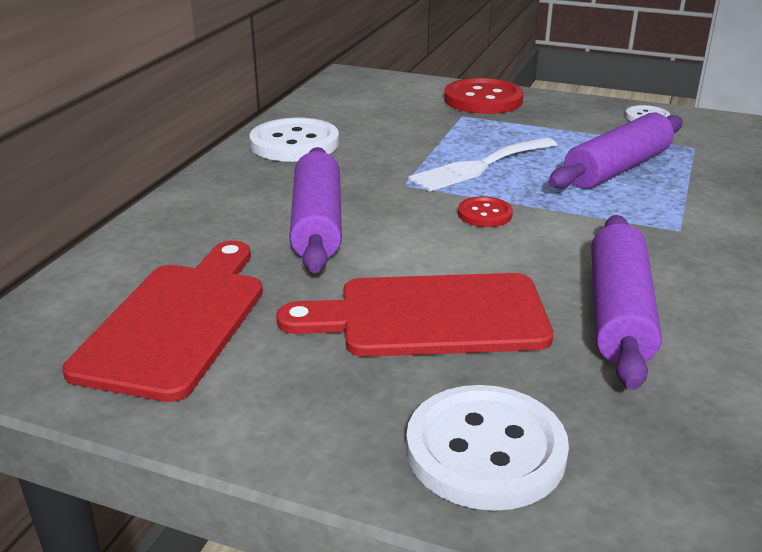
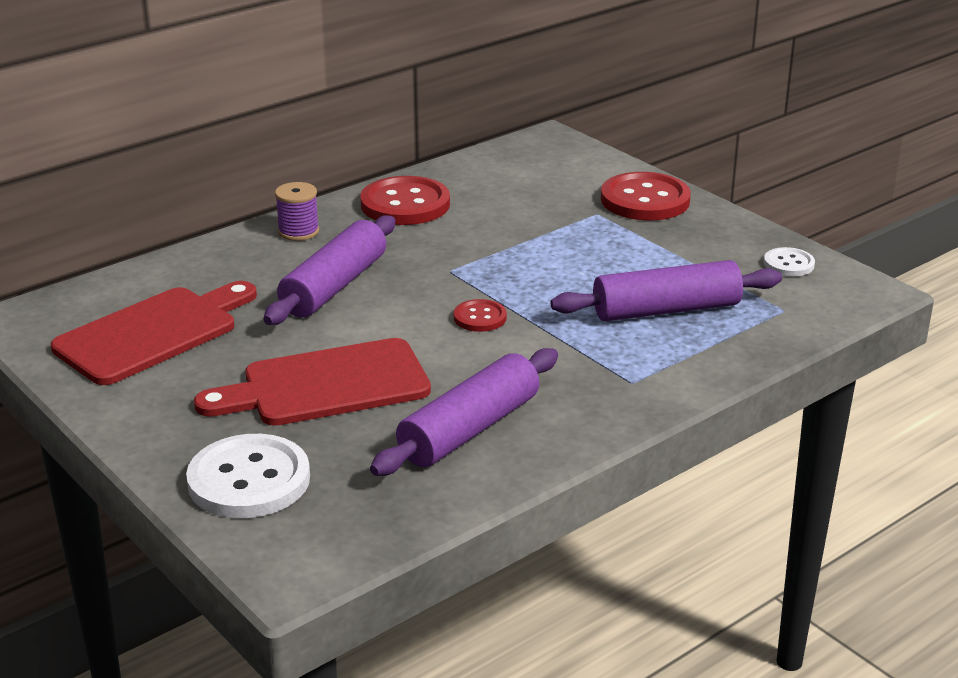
camera: 30 degrees right, 0 degrees up
(221, 187) = (298, 231): none -> purple spool
(294, 143) = (405, 204): white button -> red button
(430, 316) = (326, 385): red cutting board -> red cutting board turned 45 degrees counterclockwise
(480, 166) = (539, 271): white fork -> none

